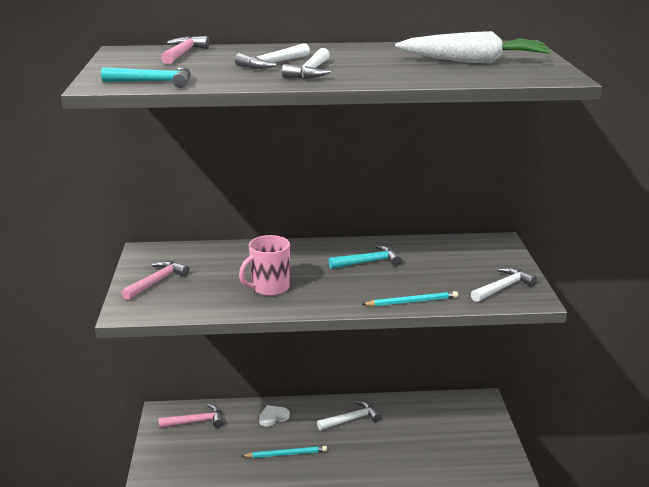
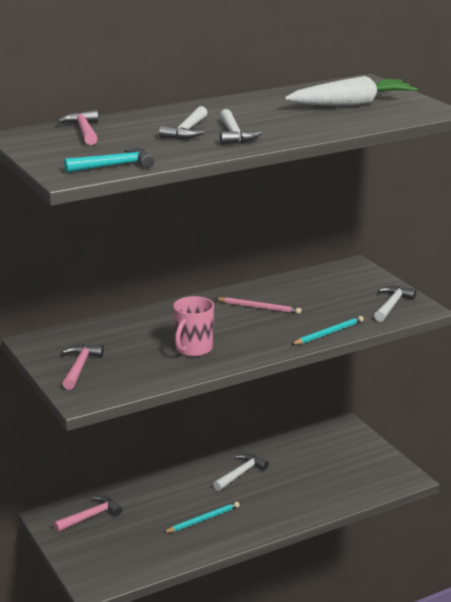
camera: 25 degrees left, 0 degrees up
(273, 417) = (164, 492): white heart -> none
(368, 262) = (259, 307): turquoise hammer -> pink pencil

